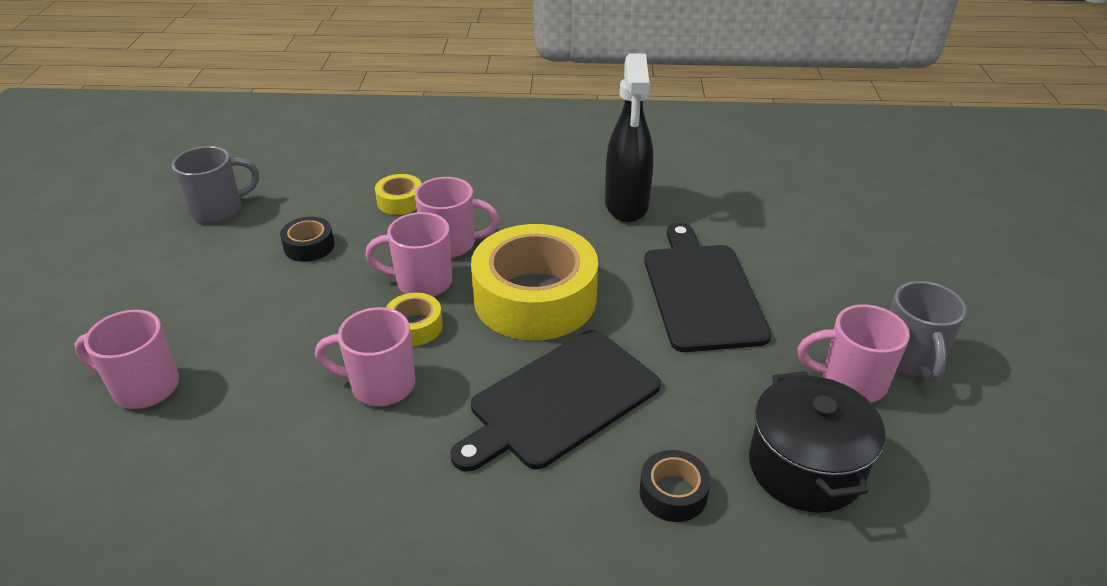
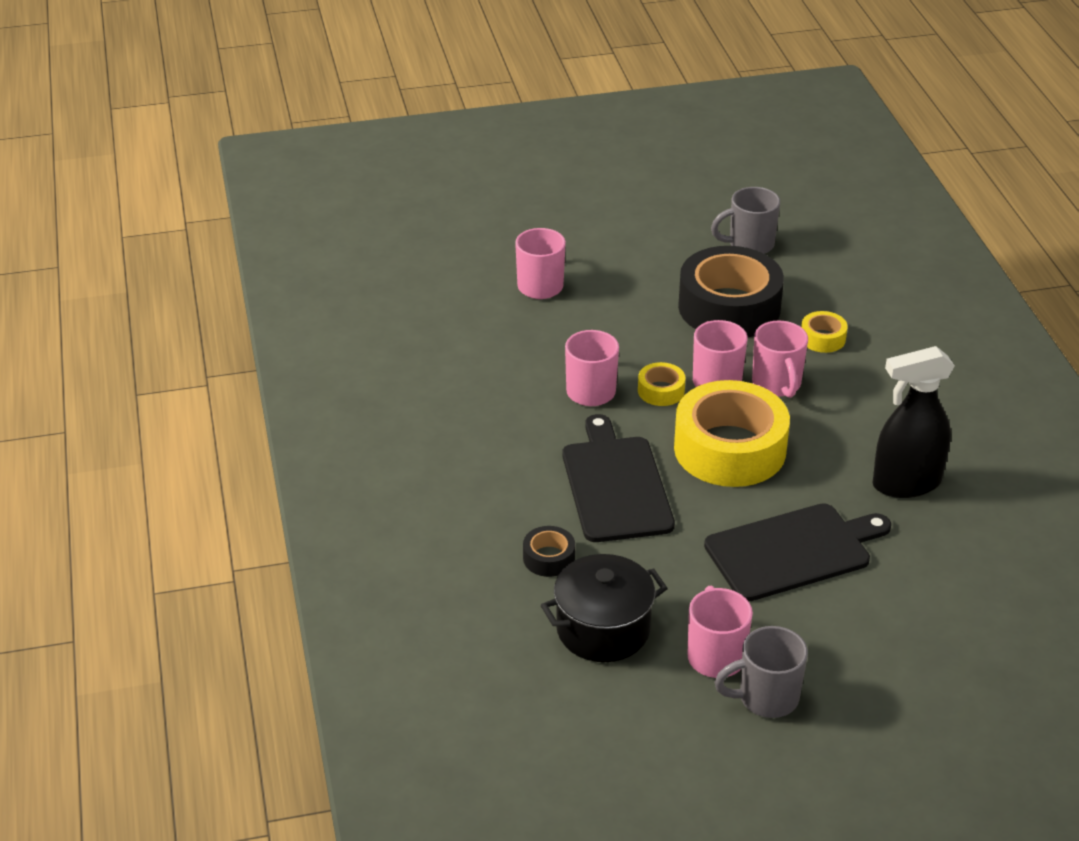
camera: 75 degrees right, 0 degrees up
(219, 210) = (749, 245): grey mug -> grey mug turned 120 degrees clockwise
(309, 246) = (729, 307): black tape -> black tape, size x2.30
(560, 400) = (615, 485): black cutting board -> black cutting board turned 45 degrees clockwise

